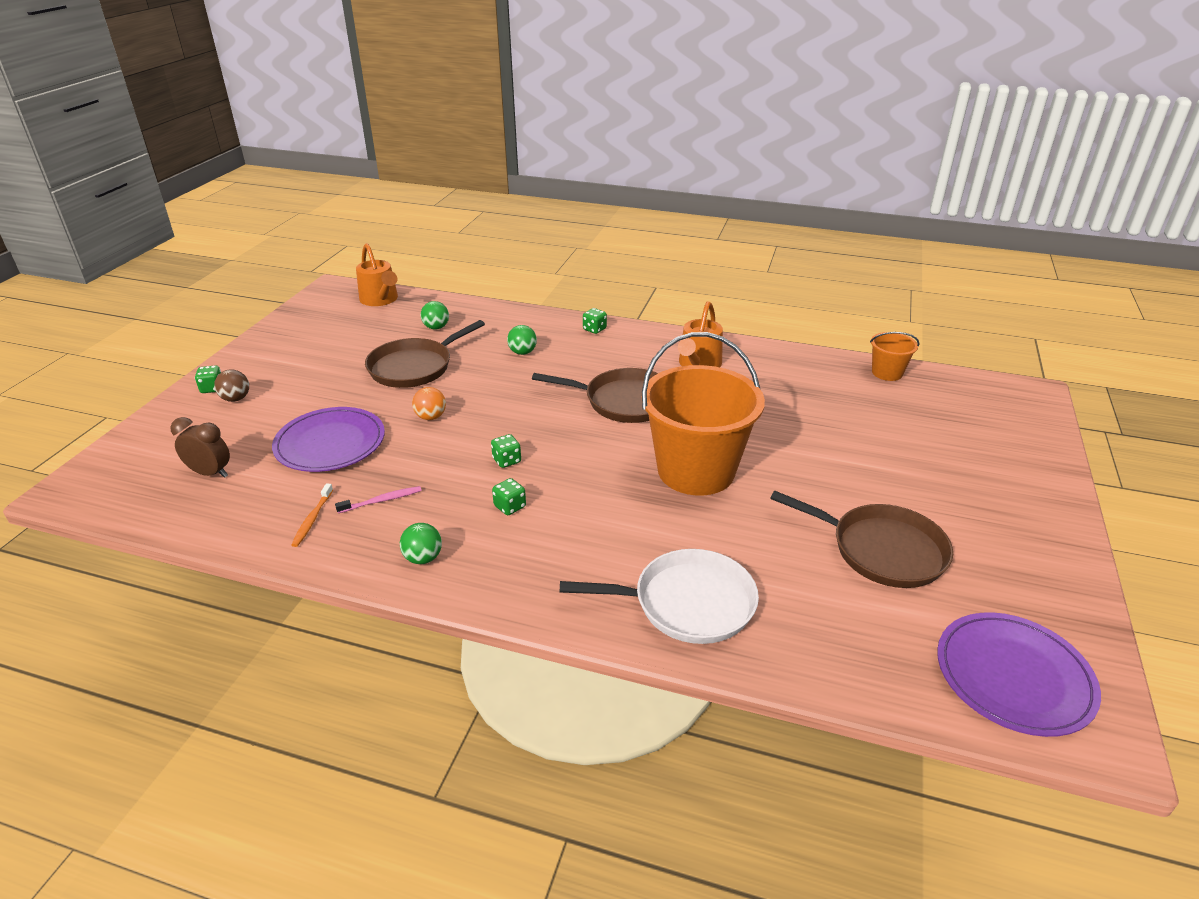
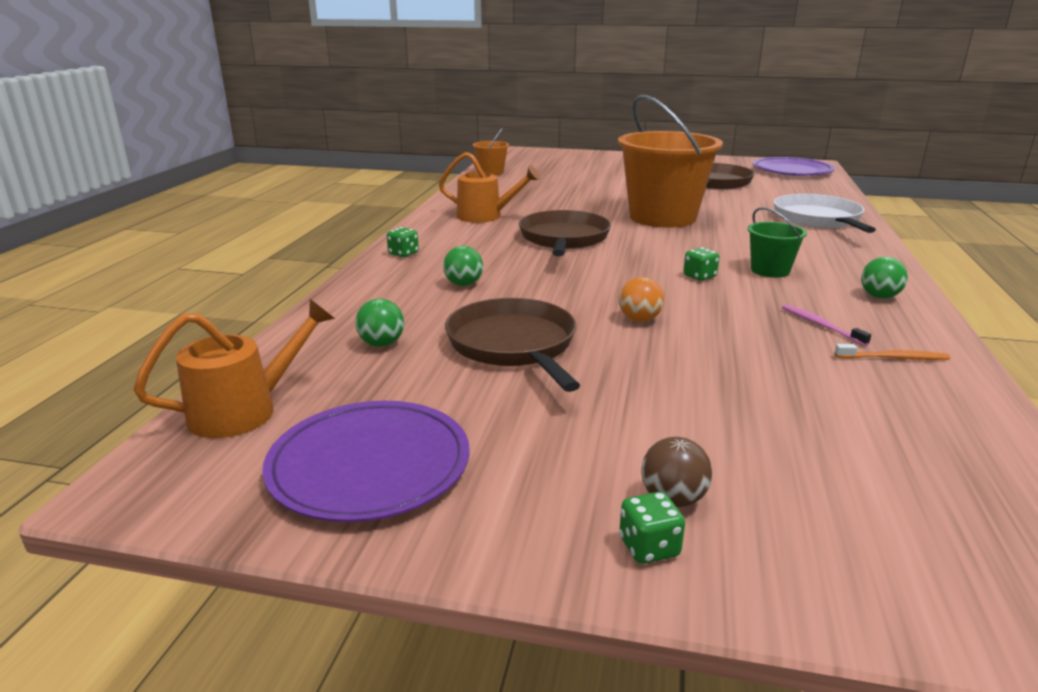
camera: 95 degrees left, 10 degrees down
(210, 473) = (895, 461): brown clock -> none
(330, 443) = (741, 375): purple plate -> purple plate (369, 465)
(414, 367) = (513, 345): brown pan -> brown pan turned 150 degrees counterclockwise
(510, 506) = (770, 270): green dice -> green bucket

